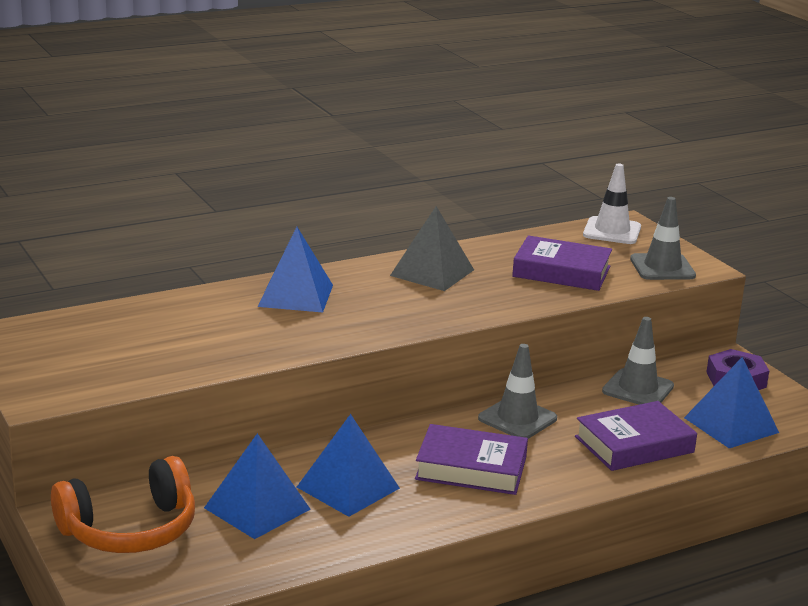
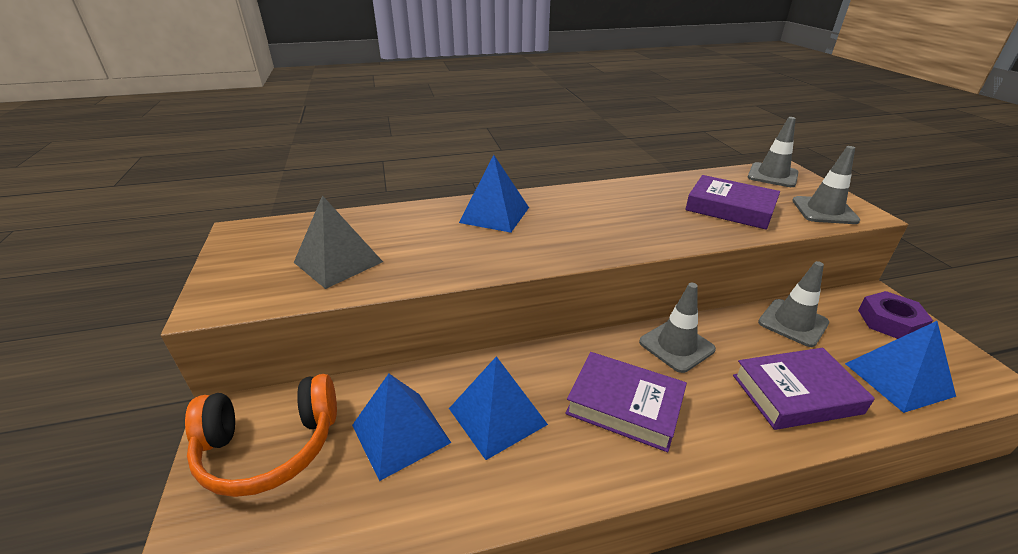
camera: 15 degrees right, 10 degrees up
(432, 272) = (615, 202): grey pyramid -> grey pyramid (338, 262)
(612, 231) = (772, 175): white traffic cone -> grey traffic cone

